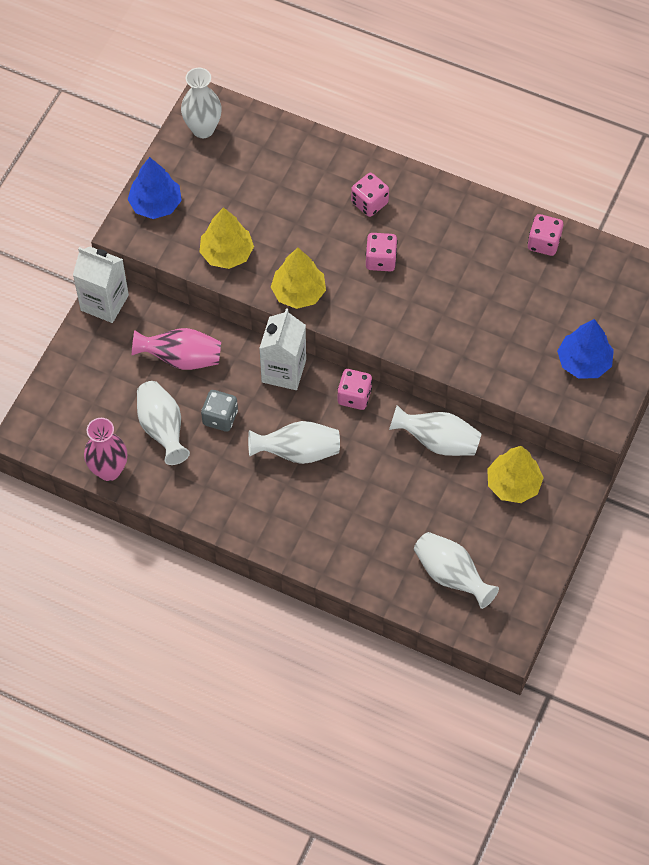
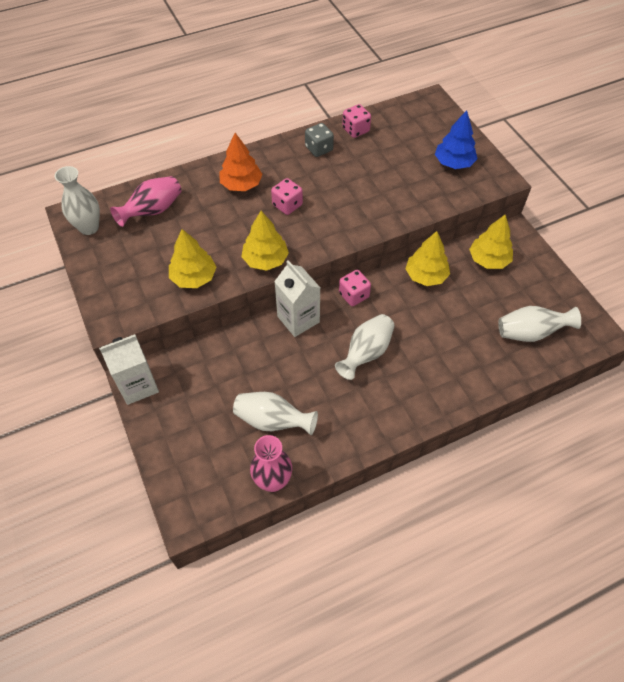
camera: 50 degrees left, 5 degrees down
(155, 204) = (111, 290): blue tree -> none
(181, 358) = (230, 370): pink vase -> pink vase (153, 211)
(220, 417) = (298, 379): grey dice -> grey dice (319, 149)
(369, 203) = (241, 184): pink dice -> orange tree
(438, 441) = (426, 276): white vase -> yellow tree

